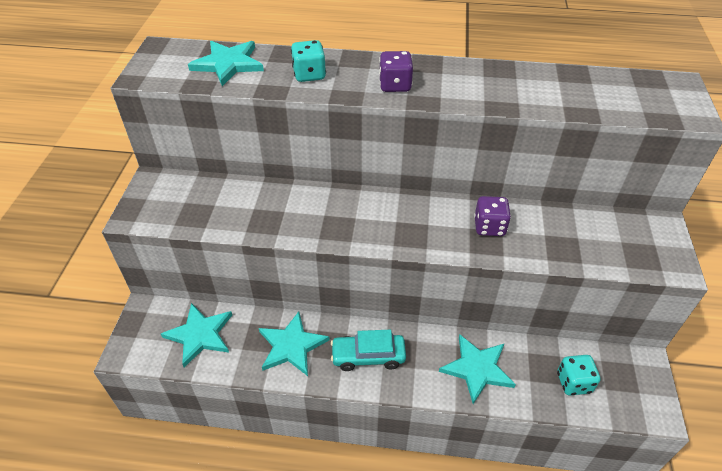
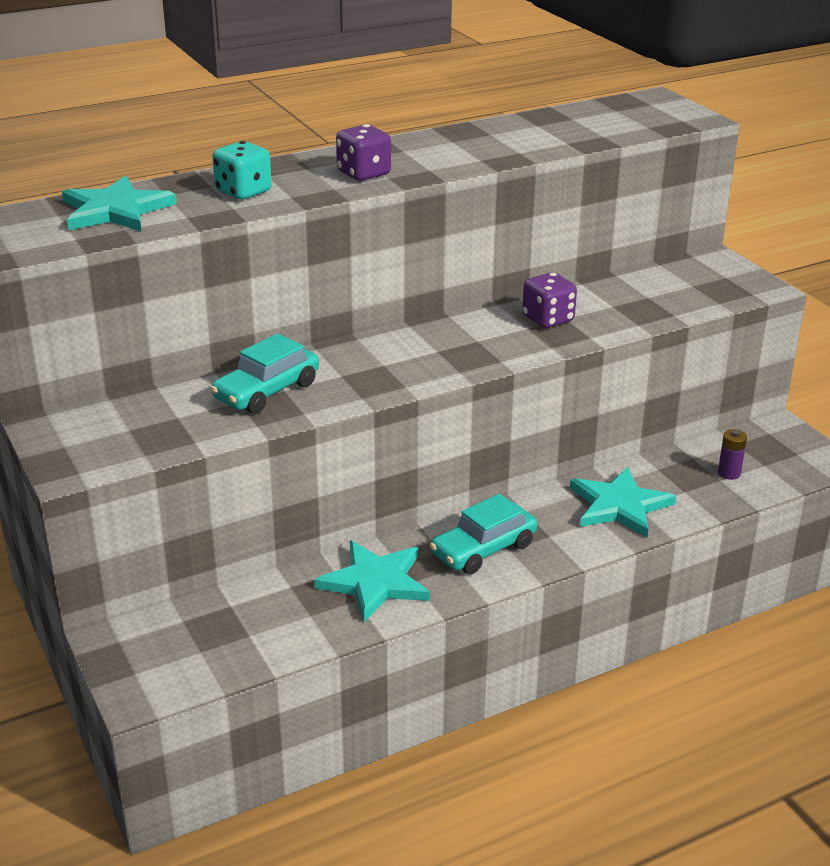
camera: 35 degrees left, 15 degrees down
(200, 335) = (232, 628): turquoise star -> none
(274, 208) = (267, 391): none -> turquoise car
(573, 382) = (729, 473): turquoise dice -> purple battery

